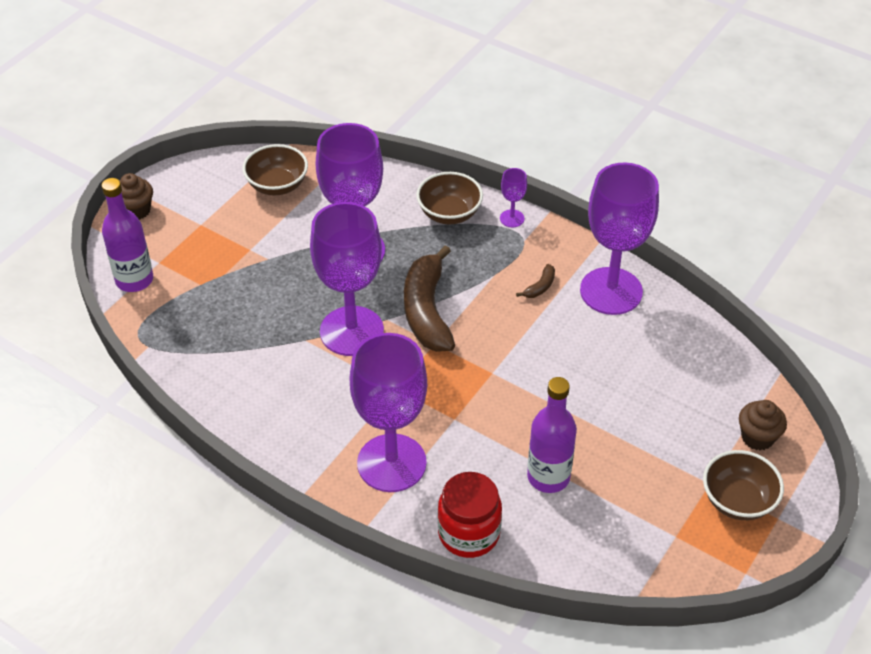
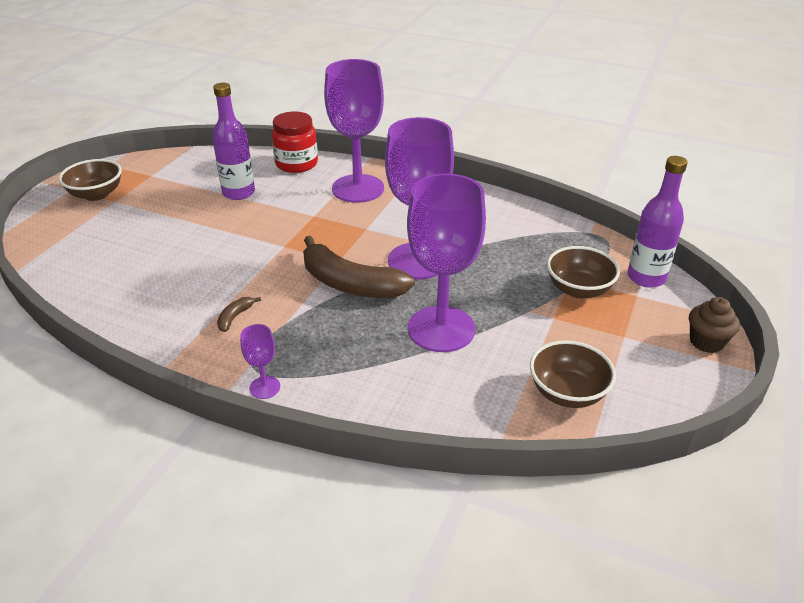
camera: 170 degrees right, 10 degrees down
(427, 311) = (350, 284): brown banana -> brown banana turned 135 degrees clockwise
(449, 213) = (343, 384): brown bowl -> brown bowl (578, 289)
(611, 291) = (158, 322): purple goblet -> none
(757, 437) = (61, 228): brown cupcake -> none

